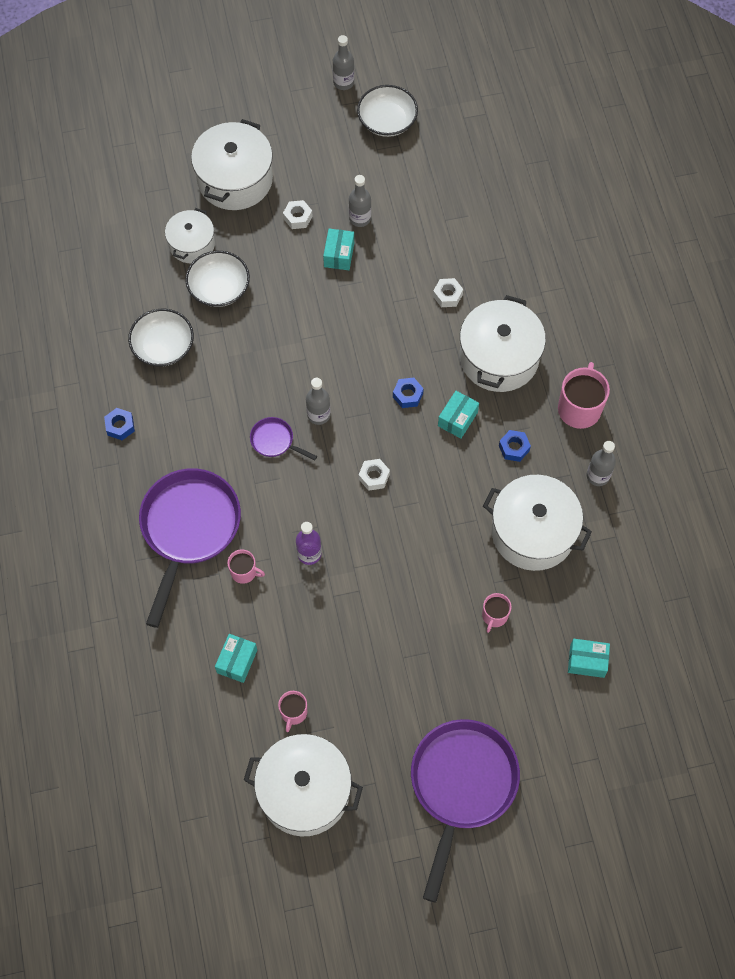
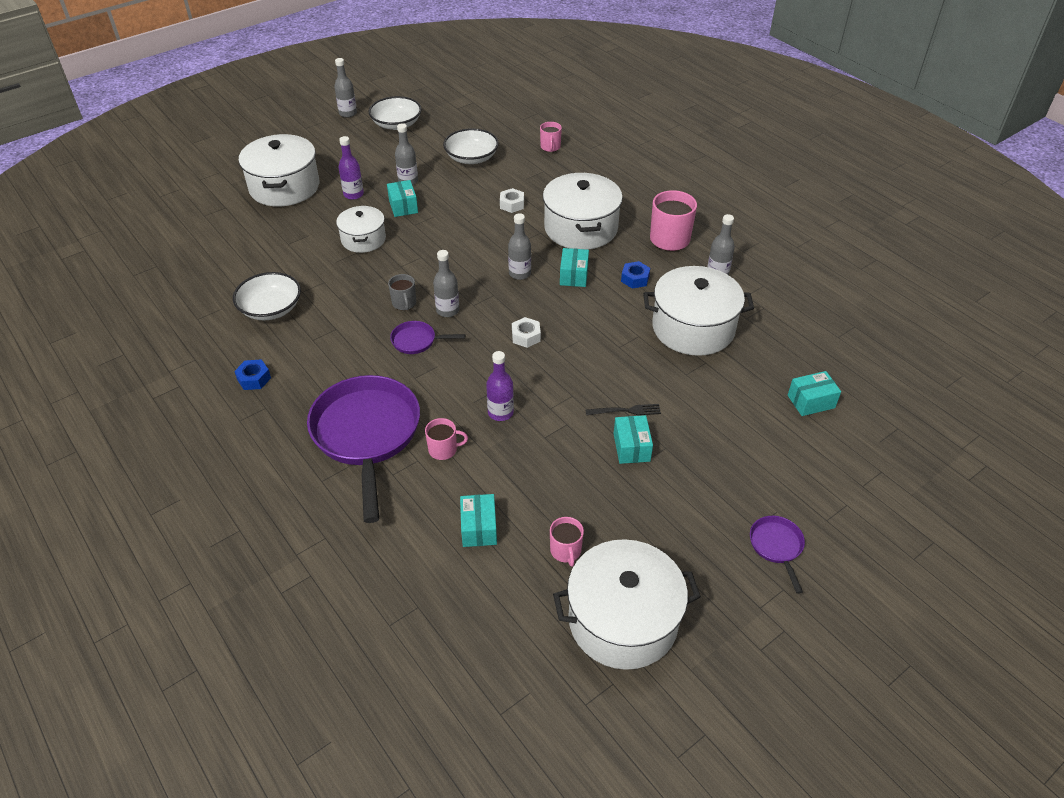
camera: 25 degrees left, 20 degrees down
(192, 244) = (265, 235): white pot -> white pot (363, 239)
(219, 288) = (305, 255): white bowl -> white bowl (471, 158)
(283, 389) = (404, 303): none -> grey mug
(298, 217) = (353, 194): white nut -> purple bottle
(400, 639) = (631, 447): none -> turquoise box
(407, 395) = (520, 273): blue nut -> grey bottle
(417, 599) = (626, 411): none -> black fork
(461, 785) = (776, 546): purple pan -> purple pan, size x0.44
(494, 616) = (705, 398): pink mug -> pink mug (550, 147)

